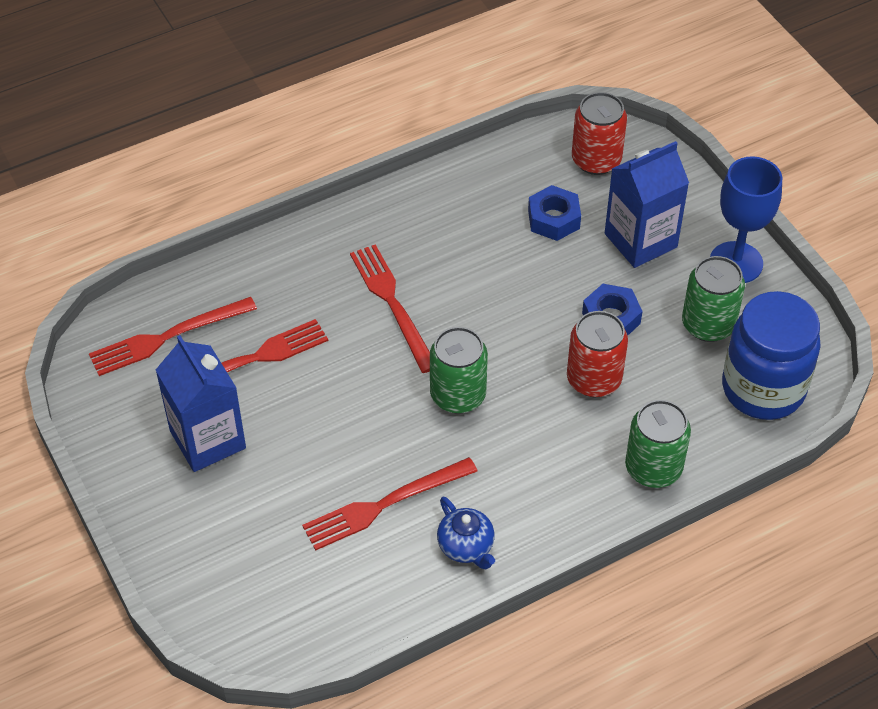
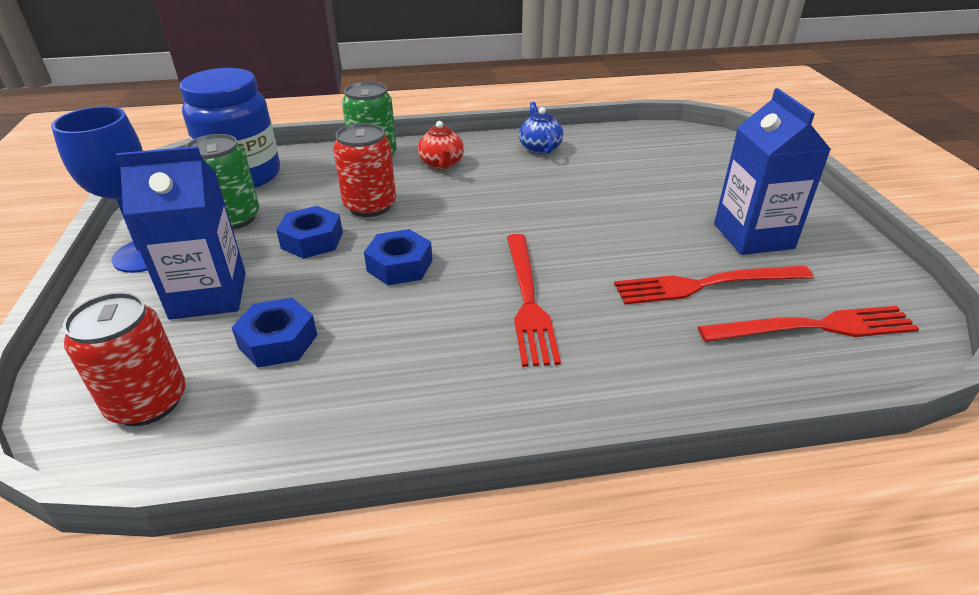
camera: 160 degrees left, 15 degrees down
(384, 504) = (594, 174): red fork -> none
(458, 395) = (498, 219): green can -> none
(514, 311) = (399, 265): none -> blue nut
(565, 475) = (442, 164): none -> red teapot

